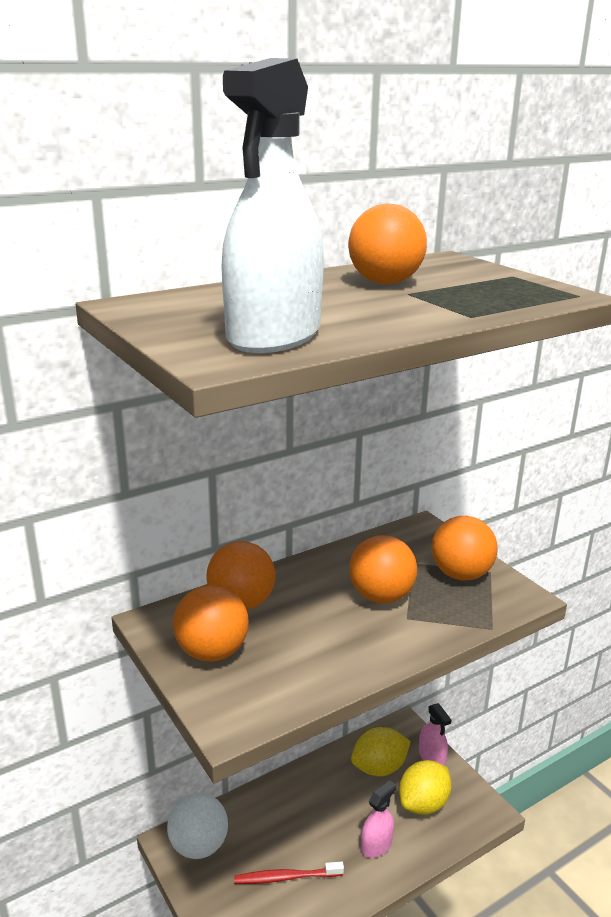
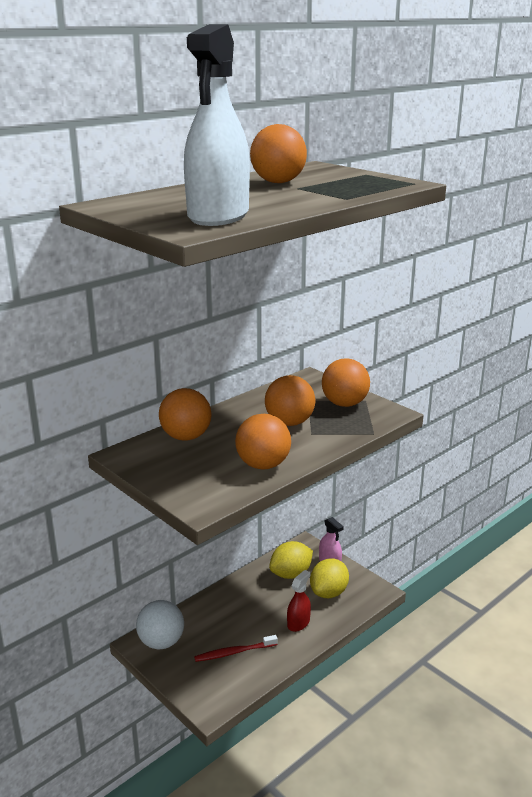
camera: 10 degrees left, 0 degrees up
(212, 652) = (174, 468): orange ball -> orange ball (263, 465)
(376, 845) = (298, 623): pink spray bottle -> red spray bottle

